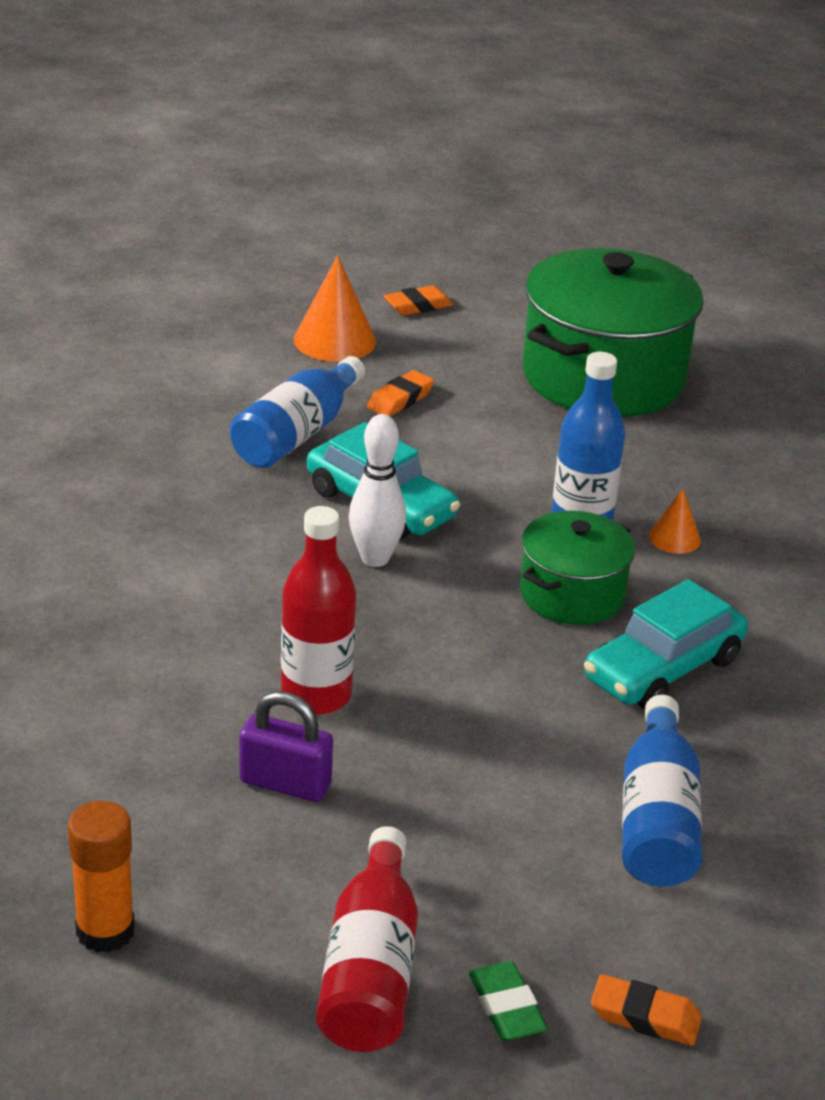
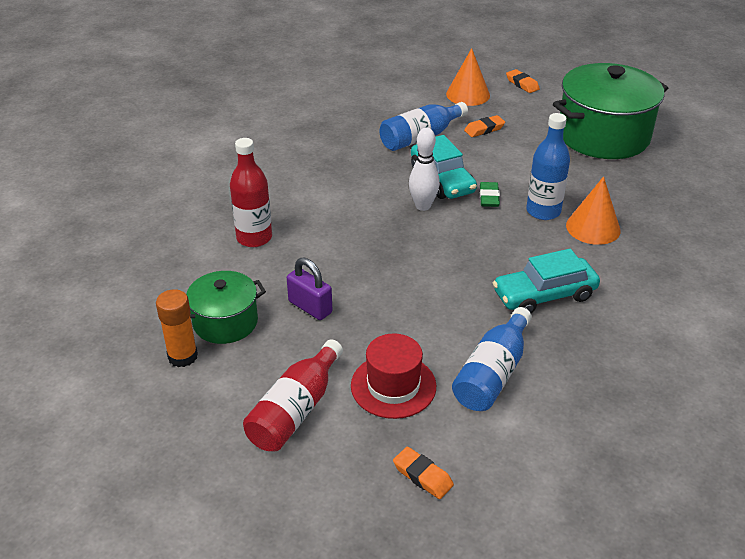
camera: 25 degrees right, 5 degrees up
(316, 695) = (351, 267): red bottle -> red bottle (254, 238)
(418, 306) = (522, 84): orange eraser -> orange eraser turned 60 degrees clockwise
(506, 1007) = (352, 449): green eraser -> green eraser (489, 197)
(510, 882) = (393, 386): none -> red hat
(572, 594) = (517, 245): green pot -> green pot (225, 322)
(674, 538) = (593, 227): orange cone -> orange cone, size x1.82

